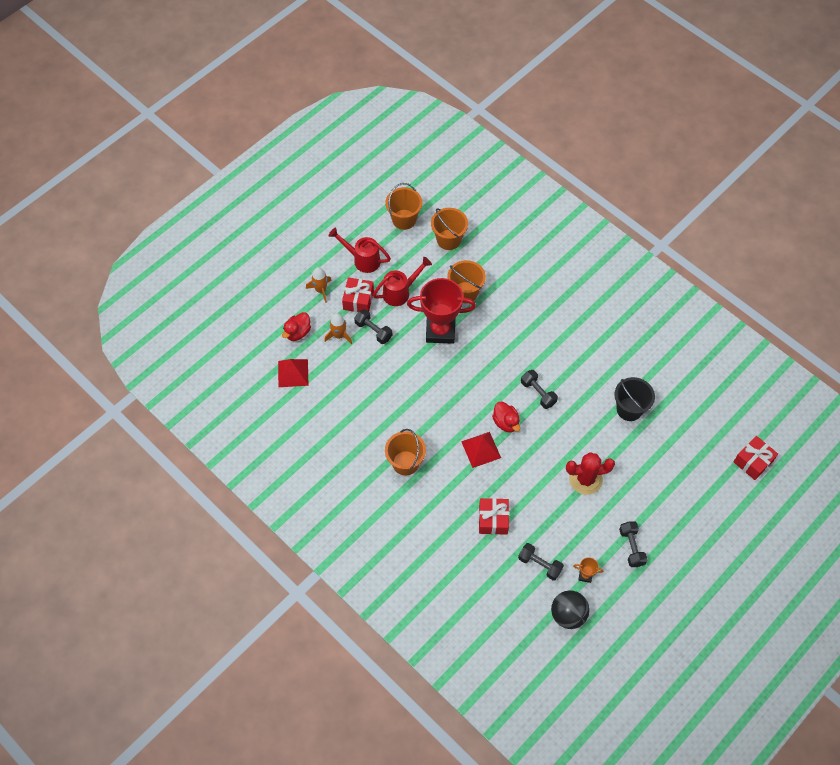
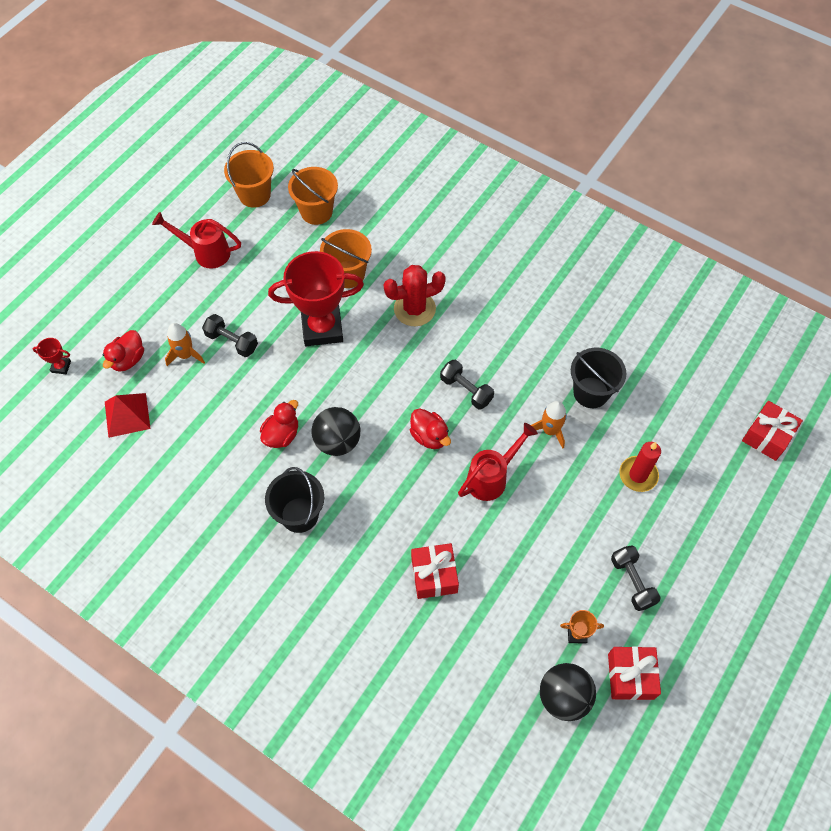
camera: 10 degrees left, 0 degrees up
(249, 330) = (61, 367): none -> red trophy
(321, 290) = (154, 299): orange rocket -> orange rocket (550, 430)
(358, 300) = (207, 305): red gift -> red gift (630, 676)
(400, 292) = (262, 286): red watering can -> red watering can (492, 477)
(400, 404) = (282, 435): none -> red duck
(405, 463) = (299, 515): orange bucket -> black bucket
(439, 416) = (337, 442): none -> black ball
(481, 449) = (401, 479): red pyramid -> none
(539, 564) = (510, 629): black dumbbell -> none
(585, 479) = (551, 497): red cactus -> red cactus (414, 309)
(651, 474) = (638, 475): none -> red candle

